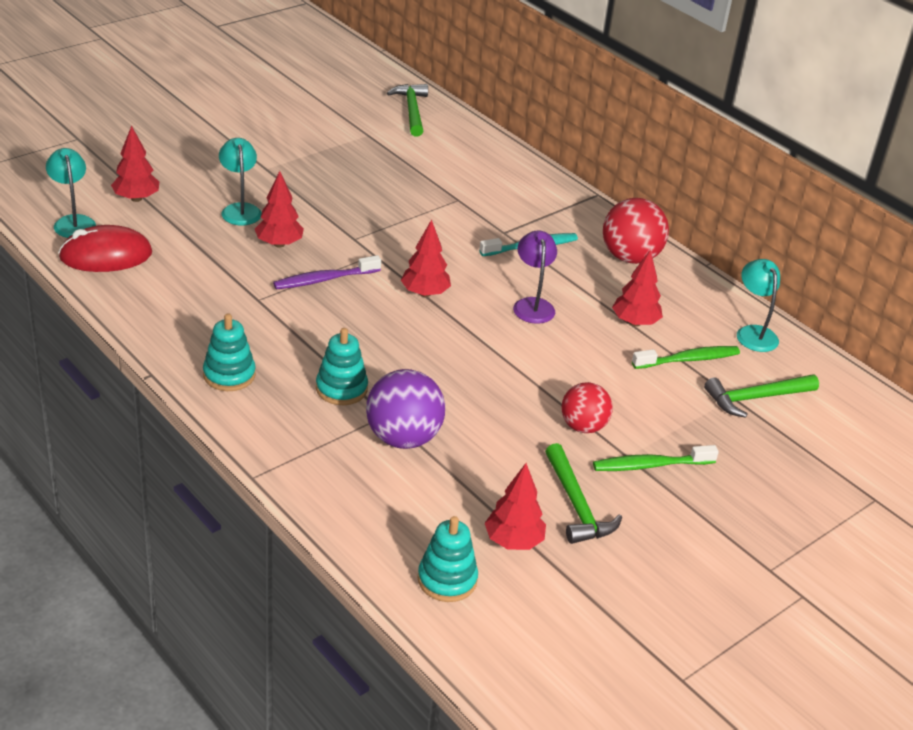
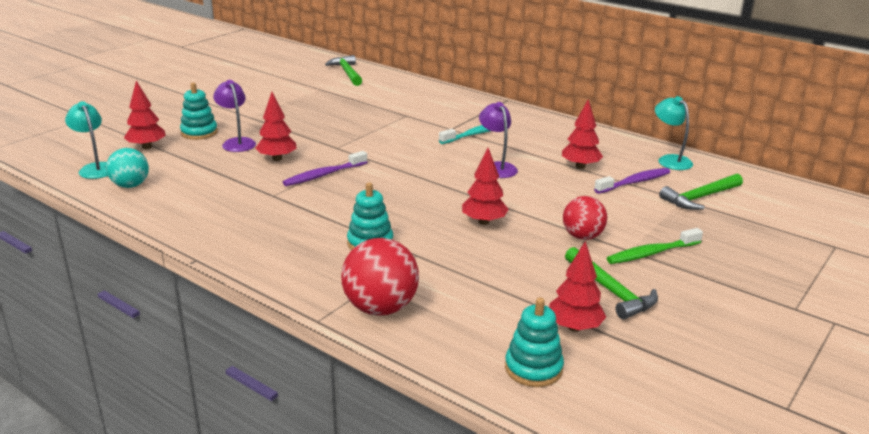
camera: 10 degrees left, 10 degrees down
(106, 255) = (130, 185): red mouse -> turquoise ball
(229, 375) = (267, 249): turquoise stacking toy -> turquoise stacking toy (199, 132)
(240, 209) = (237, 142): turquoise lamp -> purple lamp
(403, 438) = (439, 269): purple ball -> none
(425, 293) = (409, 172): red tree -> red tree (484, 222)
(630, 257) = (552, 130): red ball -> red ball (380, 308)
(688, 359) = (634, 182): green toothbrush -> purple toothbrush

